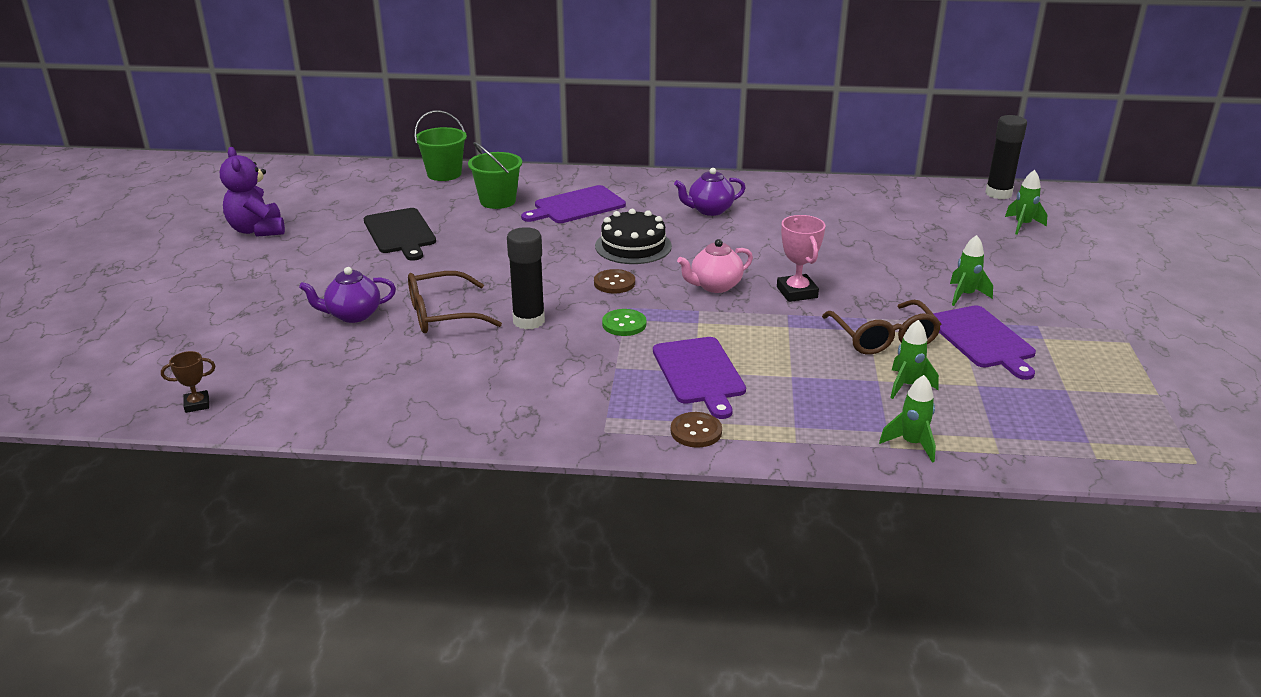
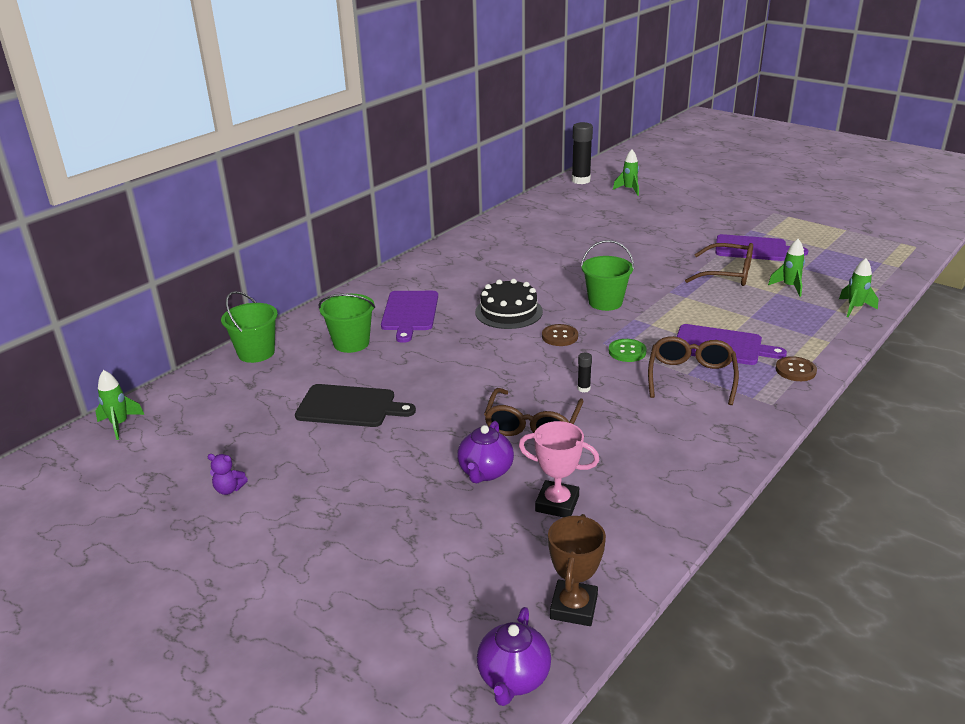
camera: 55 degrees left, 0 degrees up
(197, 404) = (574, 607): brown trophy -> brown trophy, size x1.65
(257, 230) = (229, 489): purple teddy bear -> purple teddy bear, size x0.47
(529, 321) = (583, 388): black glue stick -> black glue stick, size x0.45
(610, 371) = (691, 377): none -> brown glasses
(709, 210) = (487, 267): purple teapot -> purple teapot (513, 678)
(715, 286) = (605, 302): pink teapot -> green bucket
(797, 292) = (643, 279): pink trophy -> pink trophy (557, 504)
(965, 295) = (698, 234): green rocket -> green rocket (120, 425)

